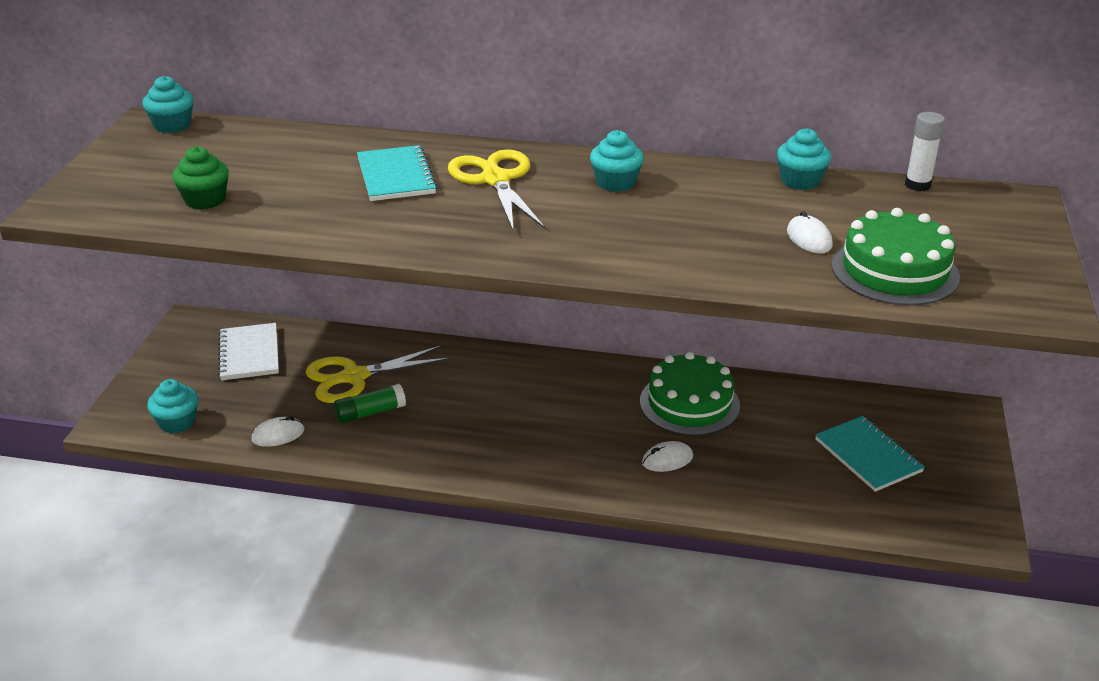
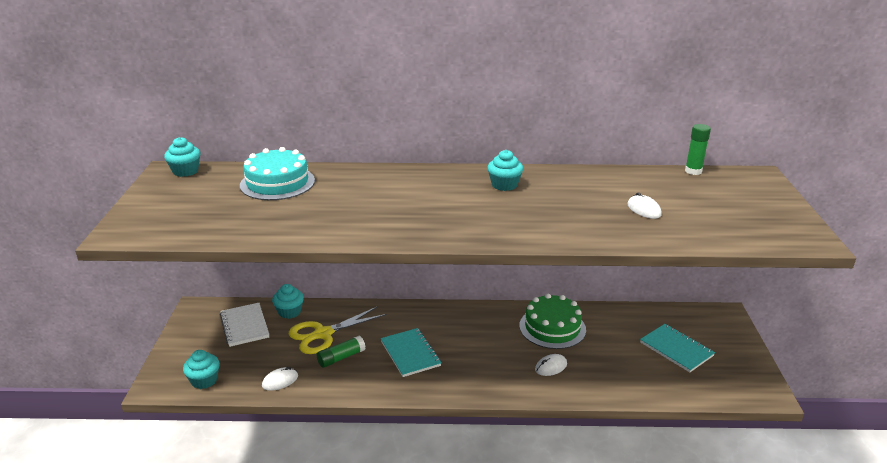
camera: 10 degrees left, 5 degrees down
(205, 200) = (226, 219): green cupcake -> none
(292, 153) = (277, 183): none -> turquoise cake
(396, 176) = (355, 192): turquoise notebook -> turquoise notebook (410, 354)
(495, 180) = (424, 189): yellow scissors -> none
(800, 181) = (620, 174): turquoise cupcake -> turquoise cupcake (289, 312)
(894, 271) = (707, 225): green cake -> none
(917, 185) = (693, 171): white glue stick -> green glue stick

